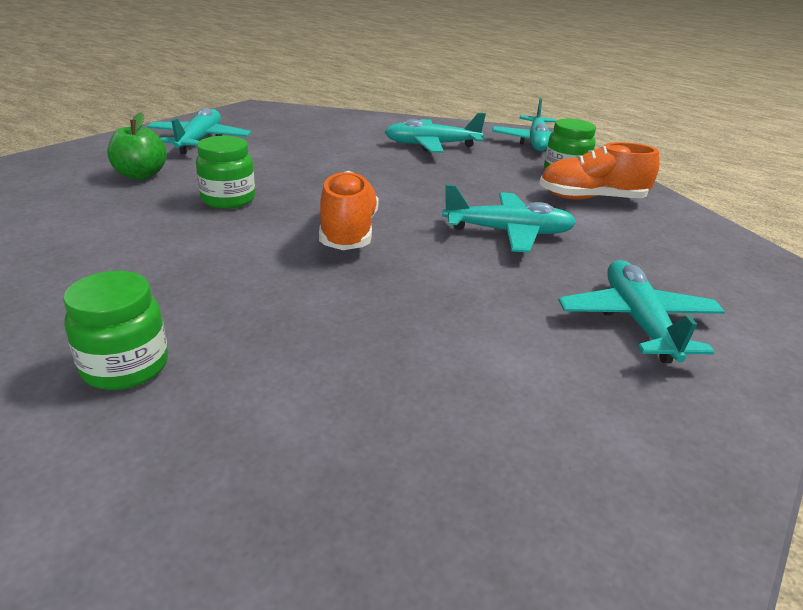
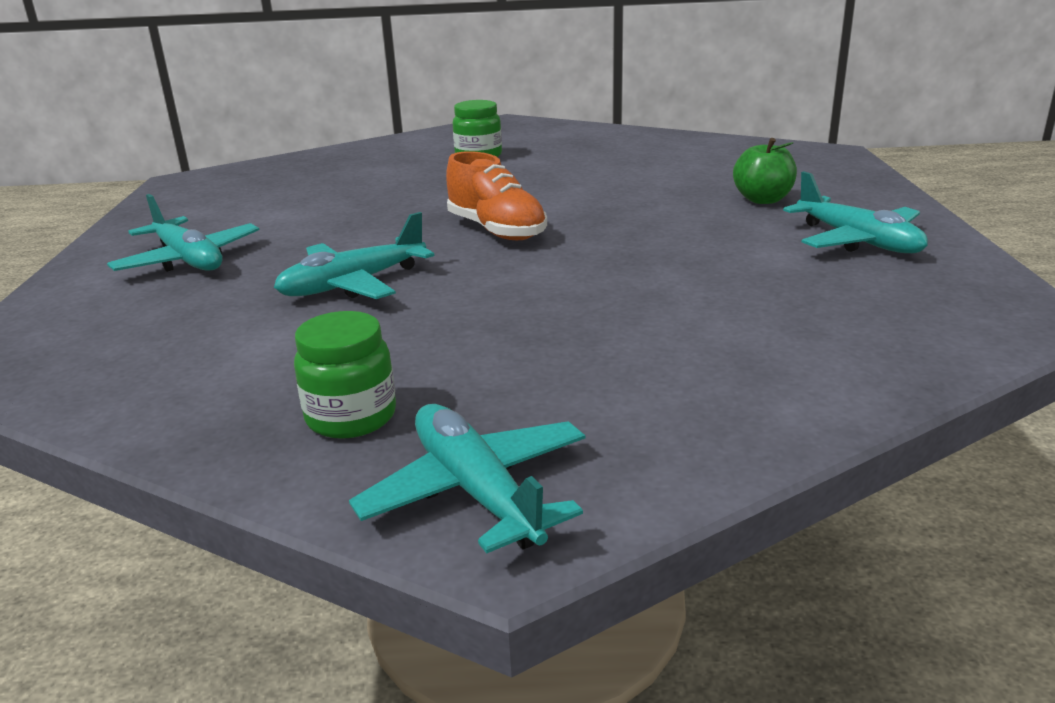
camera: 145 degrees right, 5 degrees down
(228, 199) = (645, 213): green jar -> none
(431, 145) = (633, 372): turquoise plane -> none
(591, 199) = (277, 374): orange shoe -> none

